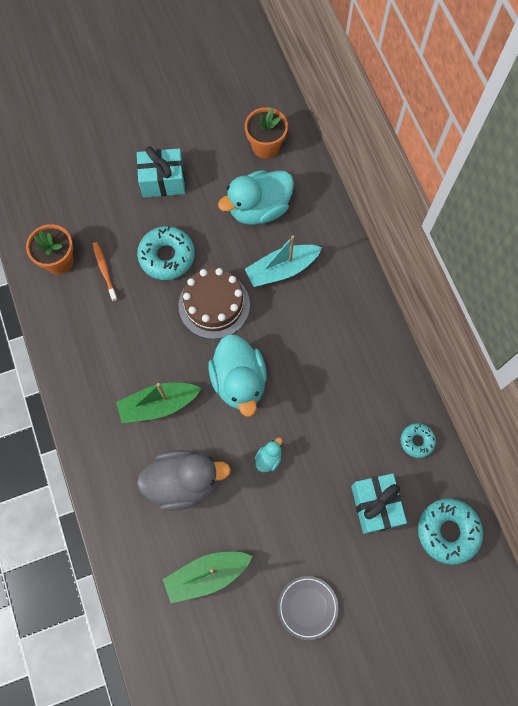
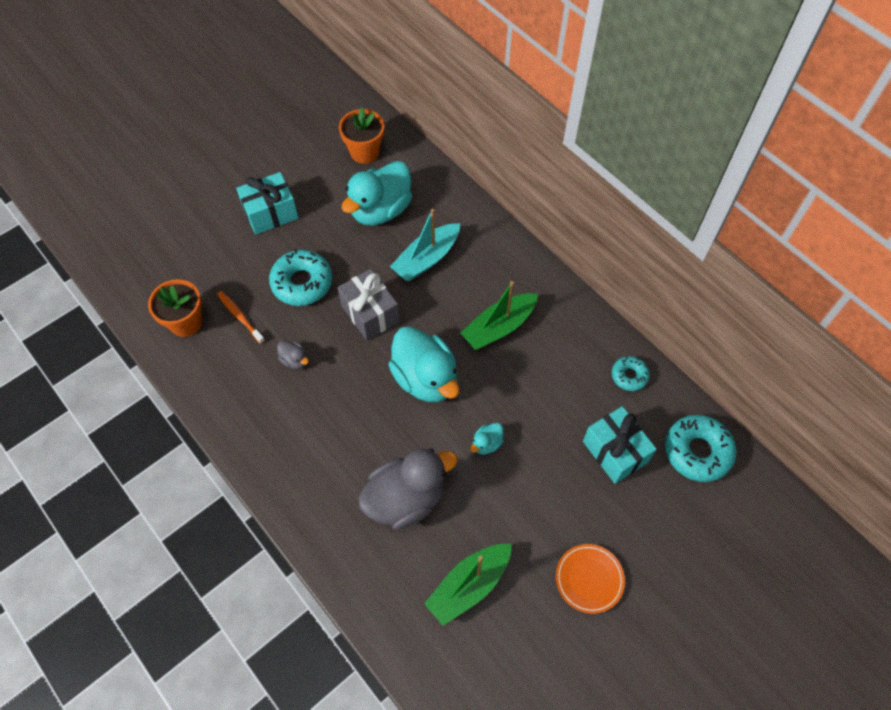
camera: 20 degrees left, 10 degrees down
(136, 326) = (295, 360): none -> grey duck
(158, 405) = (349, 430): green boat -> green boat (499, 327)
(214, 305) = (370, 313): brown cake -> grey gift
(268, 458) = (486, 444): turquoise duck -> turquoise duck turned 150 degrees counterclockwise
(307, 607) = (589, 579): grey plate -> orange plate

